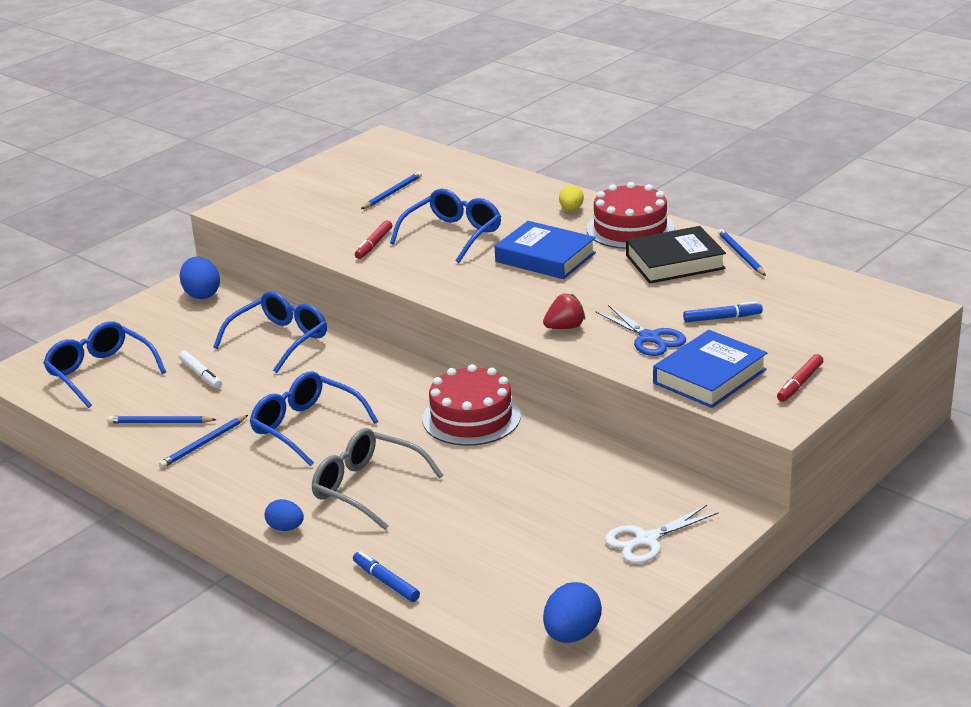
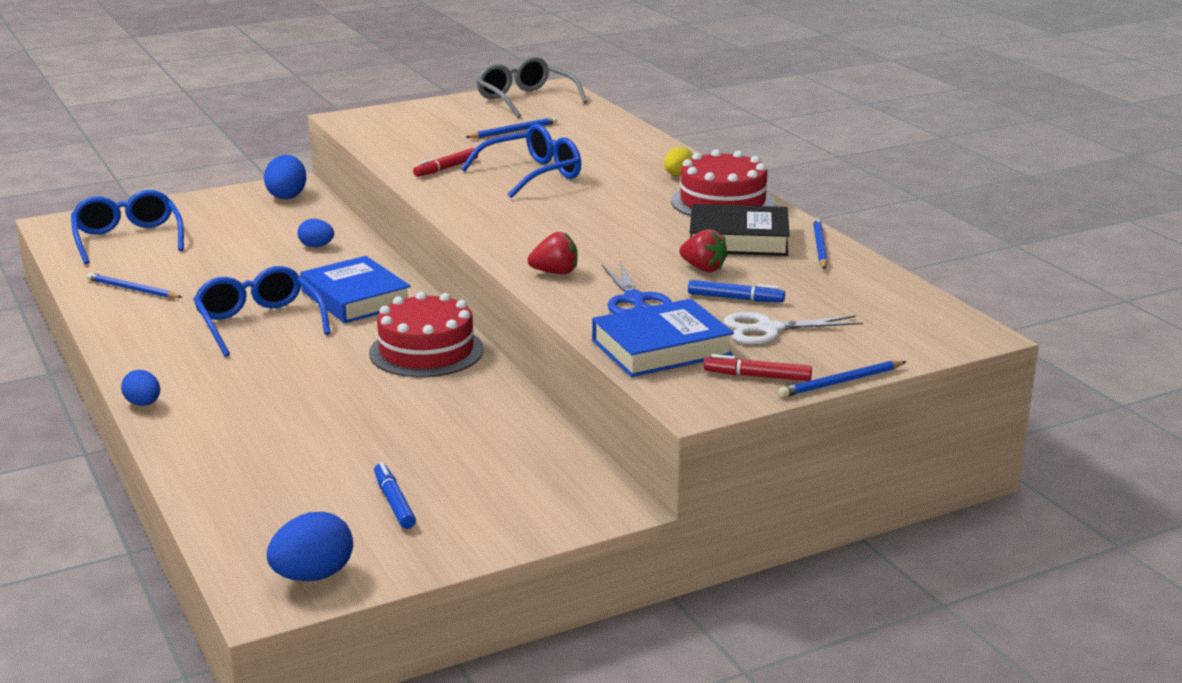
camera: 20 degrees right, 5 degrees down
(201, 374) = (213, 259): white marker -> none
(203, 444) = (151, 315): blue pencil -> blue pencil (841, 382)
(280, 340) = (316, 246): blue glasses -> blue egg
(367, 487) = (257, 388): grey glasses -> grey glasses (525, 99)
(386, 582) = (183, 475): blue marker -> blue marker (394, 502)
(545, 257) = (604, 210): blue book -> blue book (356, 298)
(646, 540) = (488, 507): white scissors -> white scissors (769, 329)
(673, 296) = (703, 268): none -> red strawberry
(799, 383) = (757, 376): red marker -> red marker turned 45 degrees clockwise

